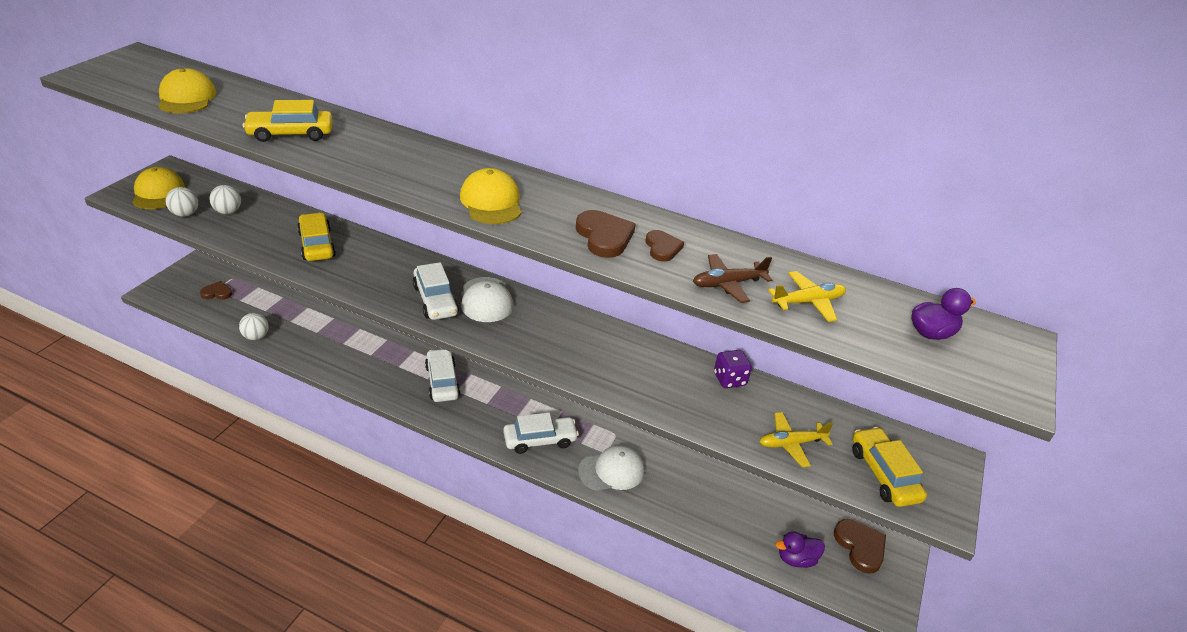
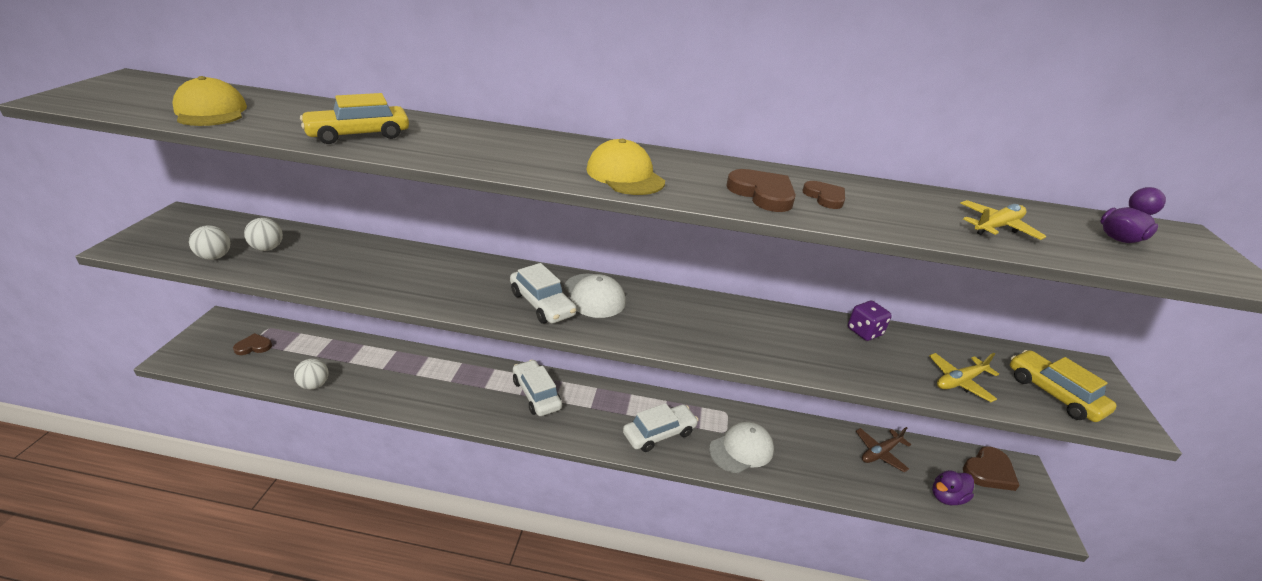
camera: 15 degrees left, 5 degrees down
(158, 193) = (173, 239): yellow cap -> none
(317, 244) = (386, 268): yellow car -> none
(728, 284) = (914, 221): brown plane -> brown plane (880, 453)
(860, 547) = (989, 471): brown heart -> brown heart turned 90 degrees clockwise

